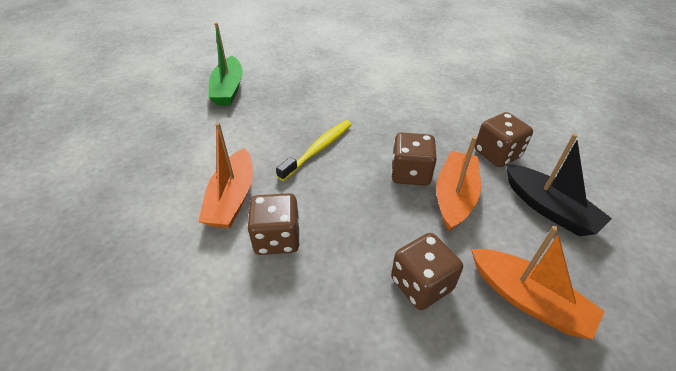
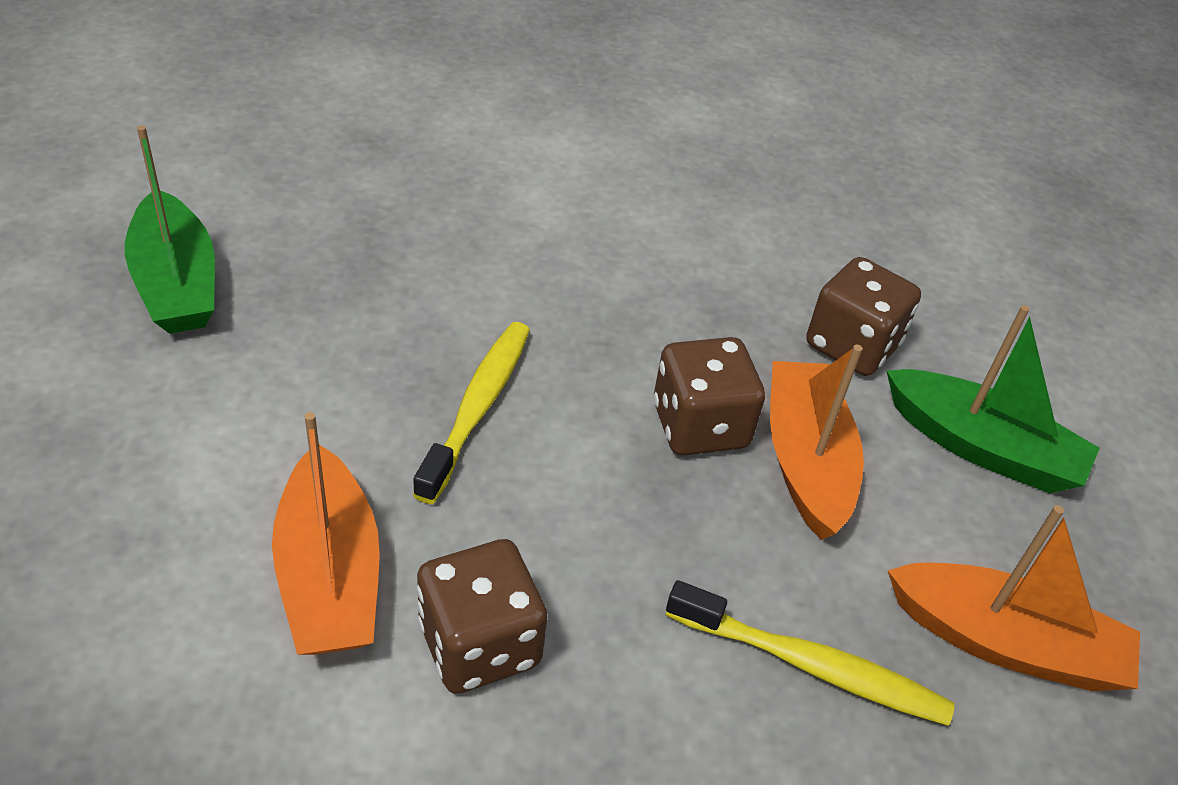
camera: 25 degrees left, 0 degrees up
(421, 284) = (812, 666): brown dice -> yellow toothbrush
(548, 208) = (982, 447): black boat -> green boat

